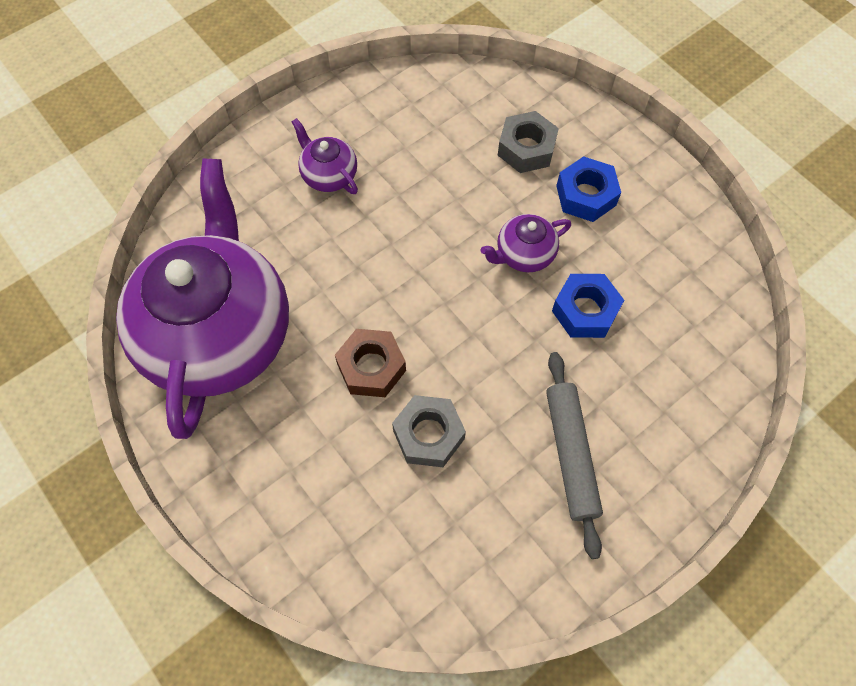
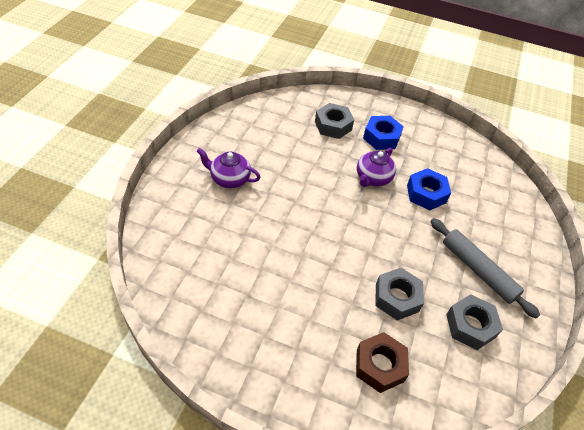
camera: 35 degrees left, 15 degrees down
(219, 333) = (223, 299): purple teapot -> none
(371, 367) = (335, 275): brown nut -> brown nut (380, 365)
(498, 519) = (470, 325): none -> grey nut

